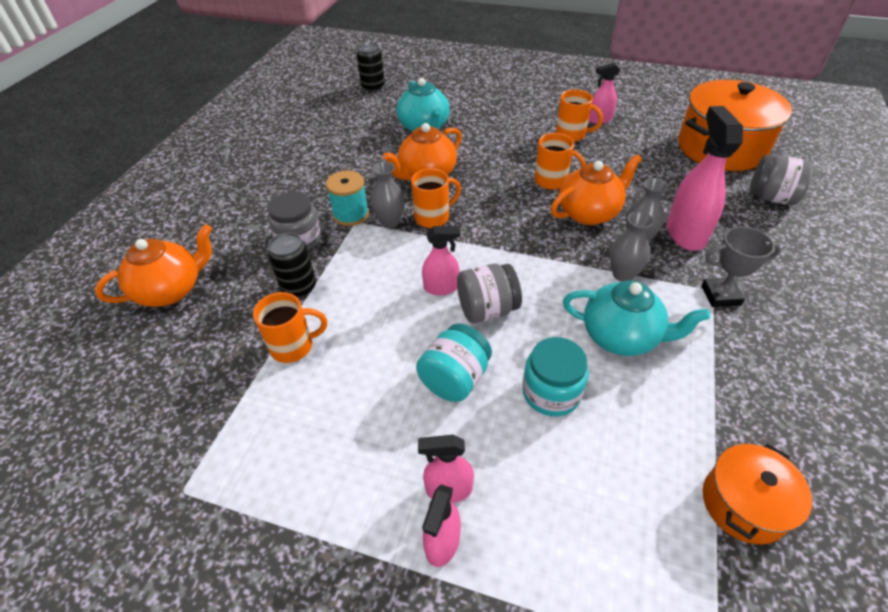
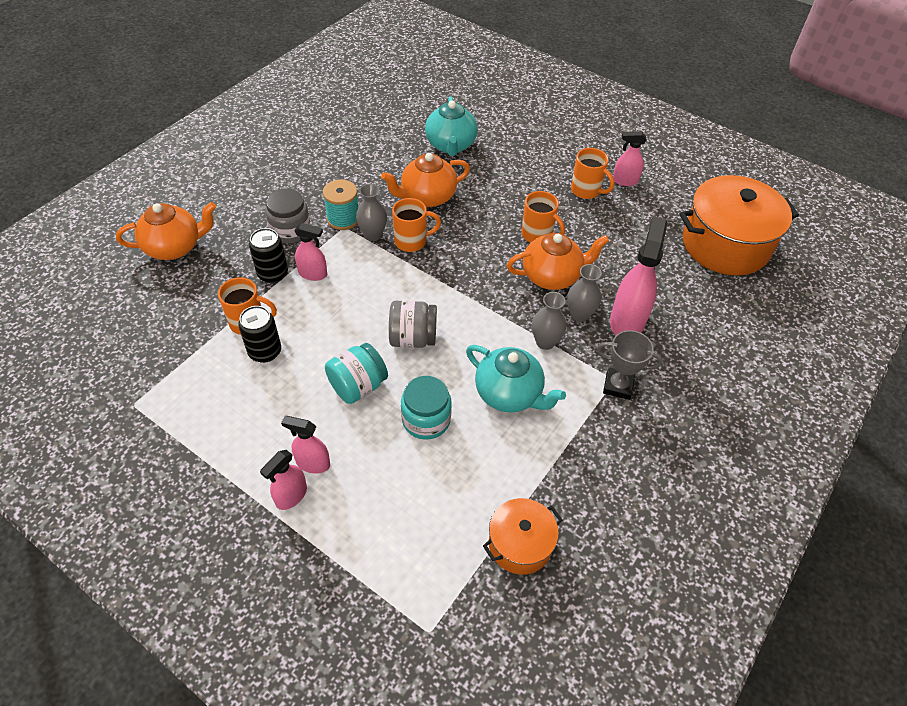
camera: 15 degrees right, 5 degrees up
(373, 87) = (425, 85): black can -> black can (265, 352)
(441, 287) = (386, 308): pink spray bottle -> pink spray bottle (313, 274)
(771, 197) = (735, 310): grey jar -> none

